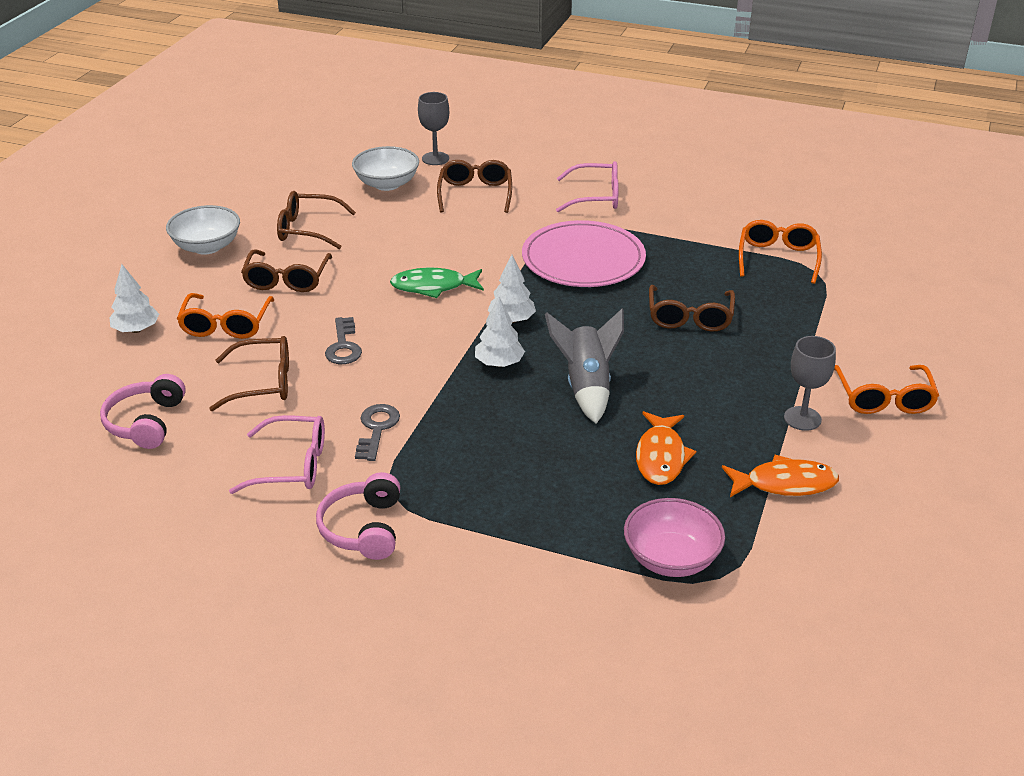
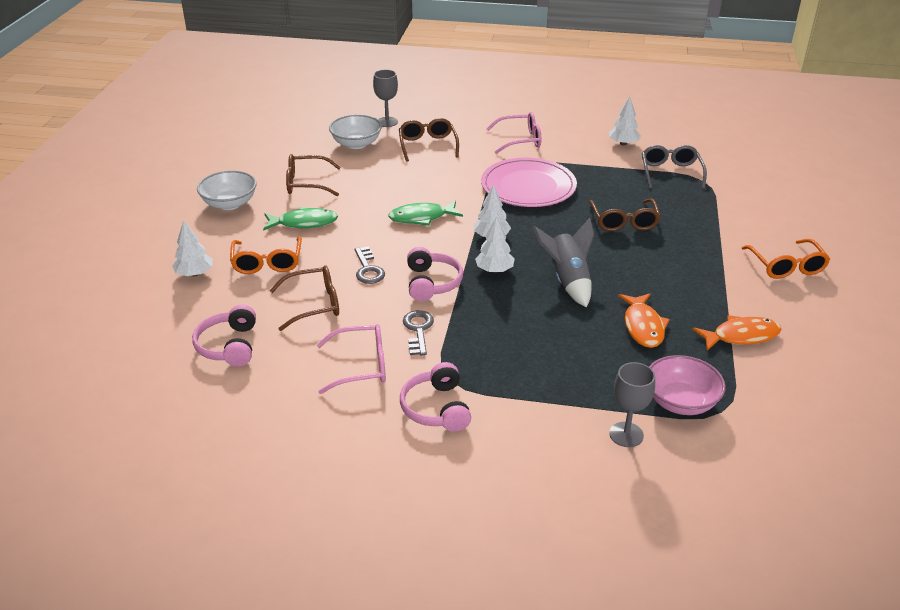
camera: 10 degrees left, 0 degrees up
(287, 279) = (304, 223): brown glasses -> green fish
(415, 371) = (431, 283): none -> pink headphones
(730, 213) = (623, 143): none -> white tree
(778, 258) = (670, 173): orange glasses -> grey glasses
(802, 418) = (734, 287): grey goblet -> grey goblet (626, 434)

